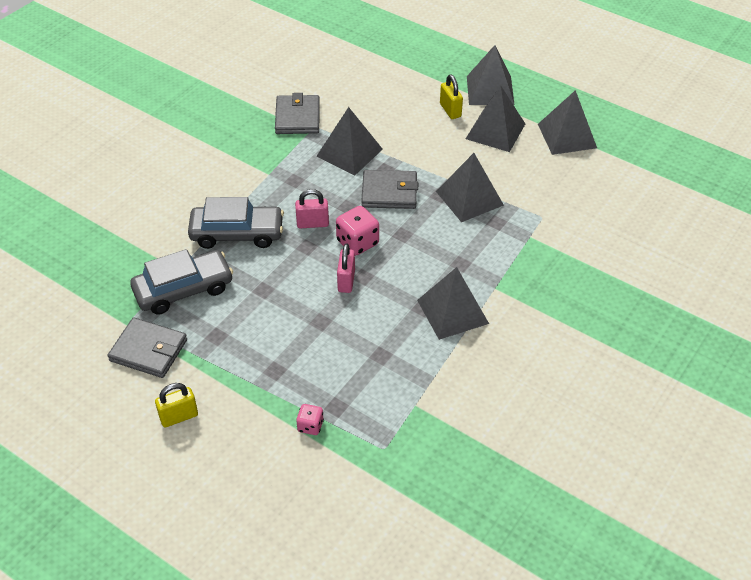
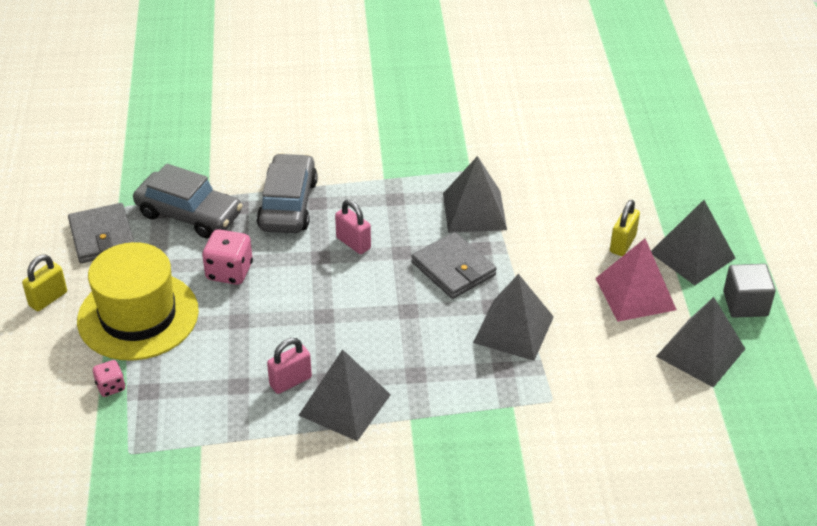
camera: 50 degrees right, 5 degrees down
(179, 417) = (48, 299): yellow padlock -> yellow padlock turned 75 degrees counterclockwise
(237, 233) = (288, 204): grey car -> grey car turned 135 degrees counterclockwise
(256, 373) = (138, 316): none -> yellow hat
(297, 117) = (478, 151): grey wallet -> none
(346, 281) = (306, 308): pink padlock -> pink padlock (290, 381)
(357, 242) = (362, 286): pink dice -> pink dice (229, 272)
(495, 131) = (635, 293): grey pyramid -> pink pyramid
(549, 96) = (745, 304): none -> grey cube

